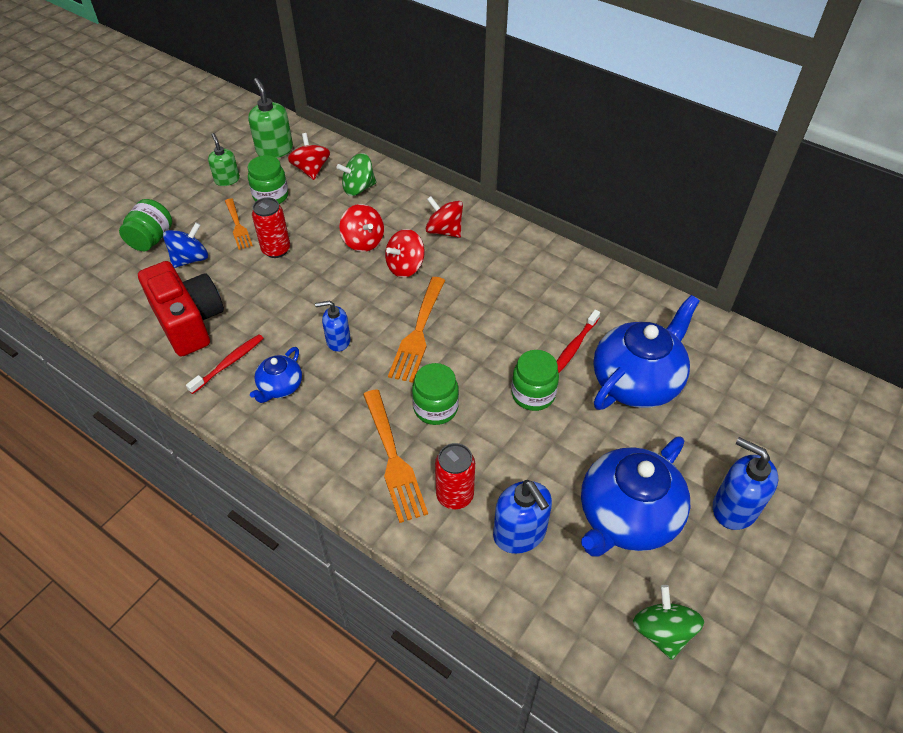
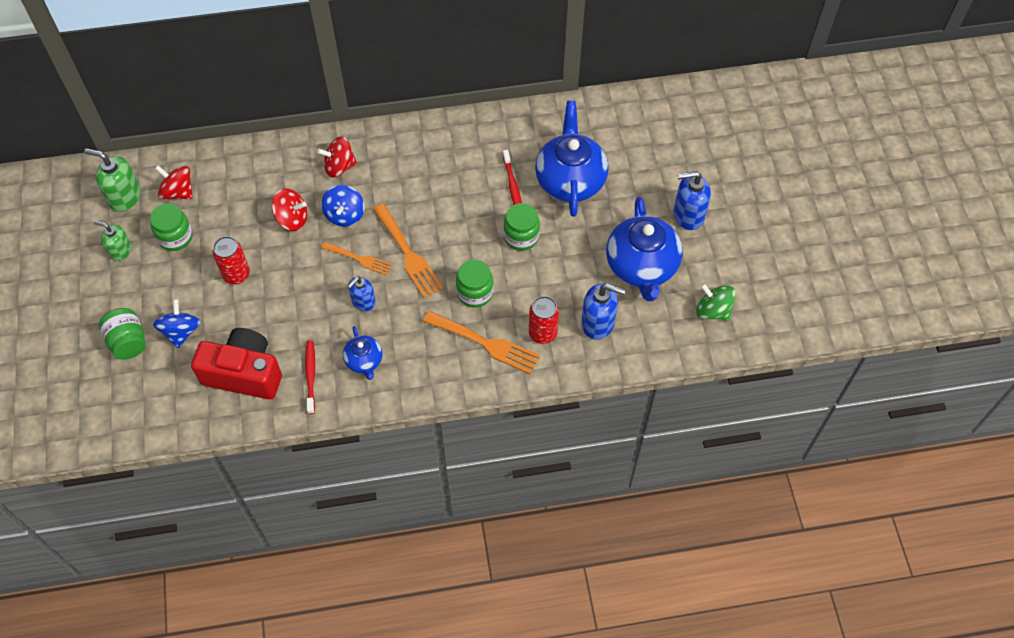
camera: 45 degrees left, 10 degrees up
(238, 226) = (182, 279): orange fork -> orange fork (359, 259)
(358, 188) = (235, 180): green spinning top -> none
(405, 267) = (345, 215): red spinning top -> blue spinning top

